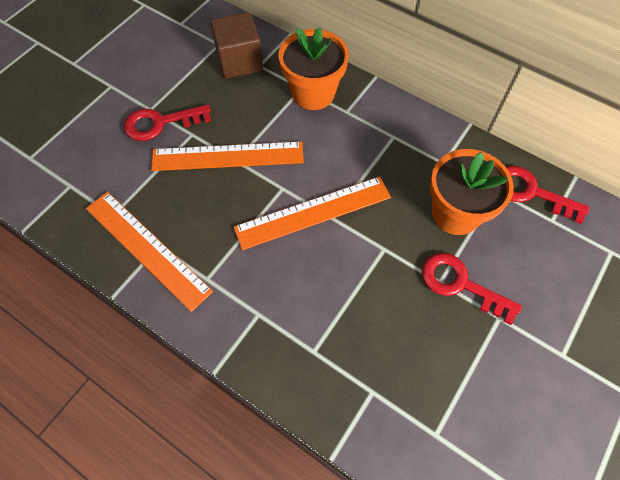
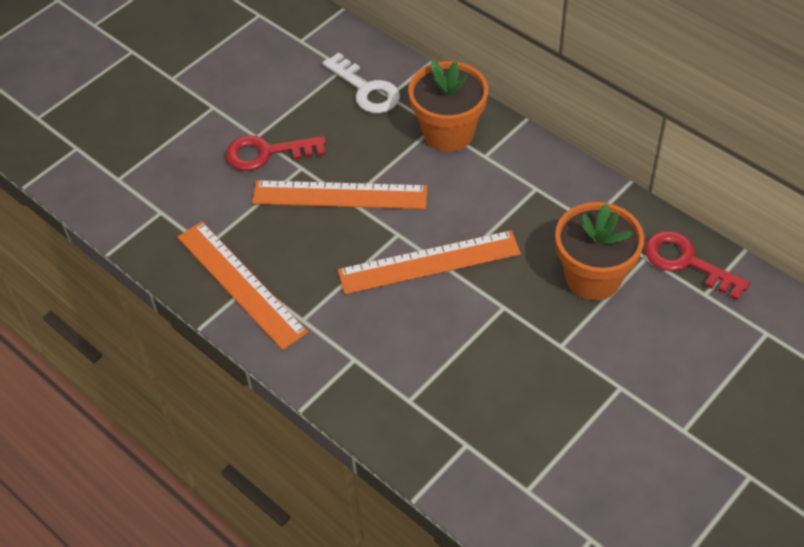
camera: 10 degrees right, 10 degrees down
(239, 61) = (366, 89): brown cube -> white key
(460, 284) = (583, 350): red key -> none

